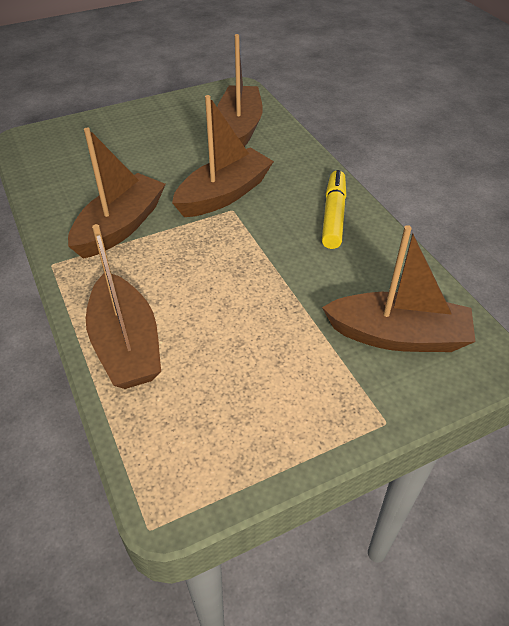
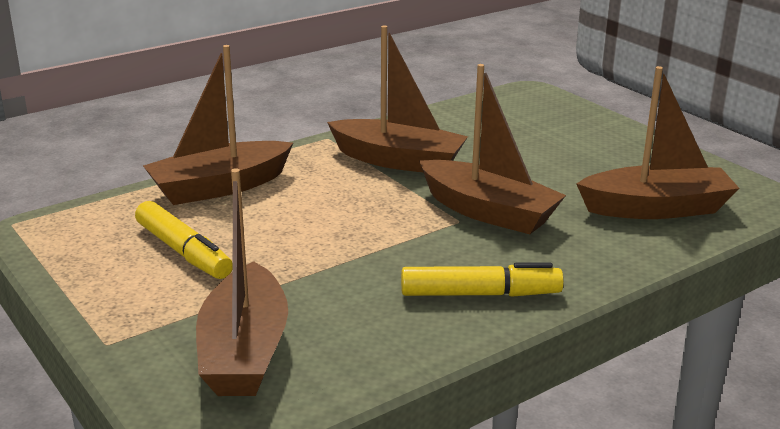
camera: 80 degrees right, 20 degrees down
(246, 372) = (183, 252): none -> yellow marker

